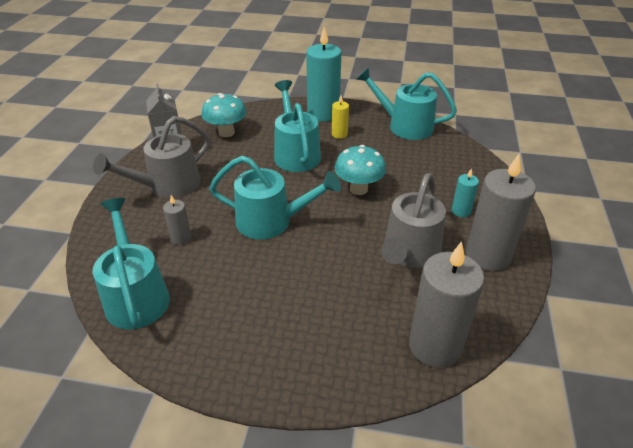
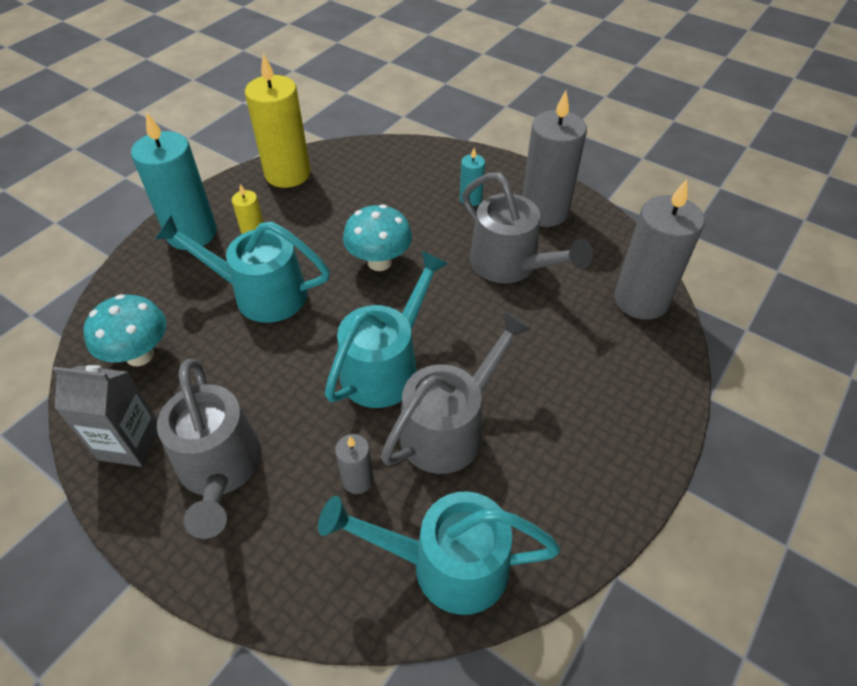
camera: 65 degrees left, 10 degrees up
(238, 266) = (450, 427): none -> grey watering can
(404, 126) = (287, 174): turquoise watering can -> yellow candle

